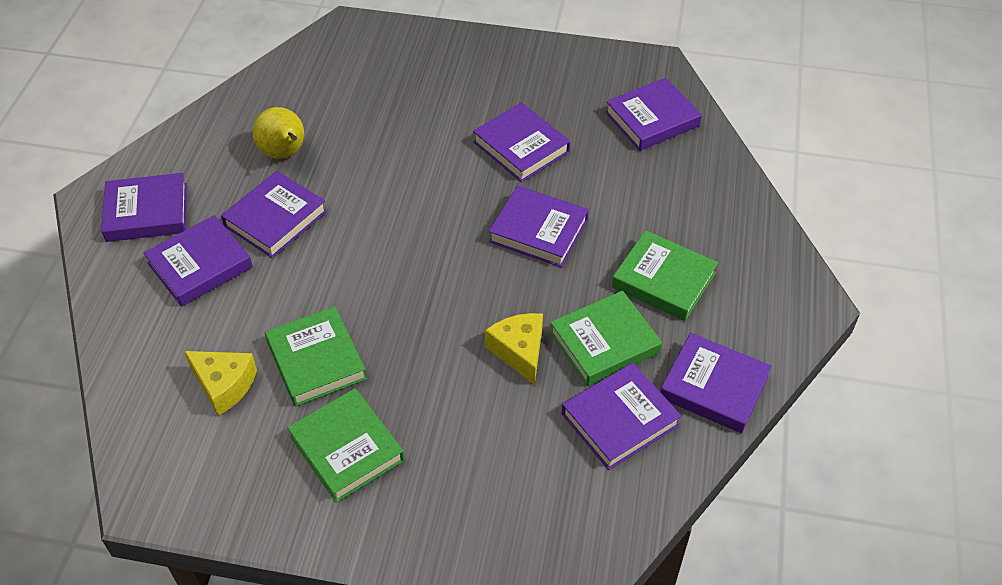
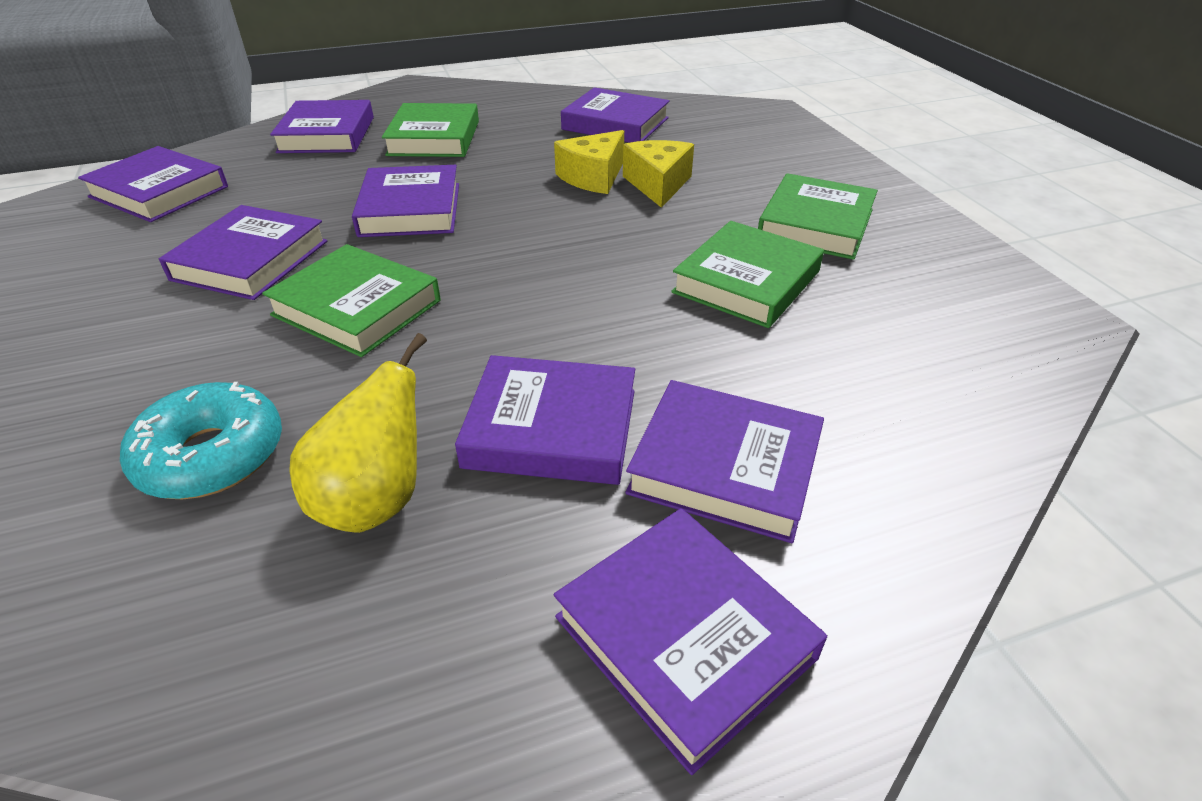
camera: 120 degrees left, 10 degrees down
(224, 385) = (866, 333): yellow cheese -> yellow cheese (658, 184)
(353, 113) = (212, 455): none -> turquoise donut
(604, 343) = (539, 145): green book -> green book (357, 308)
(714, 387) = (540, 101): purple book -> purple book (327, 134)

